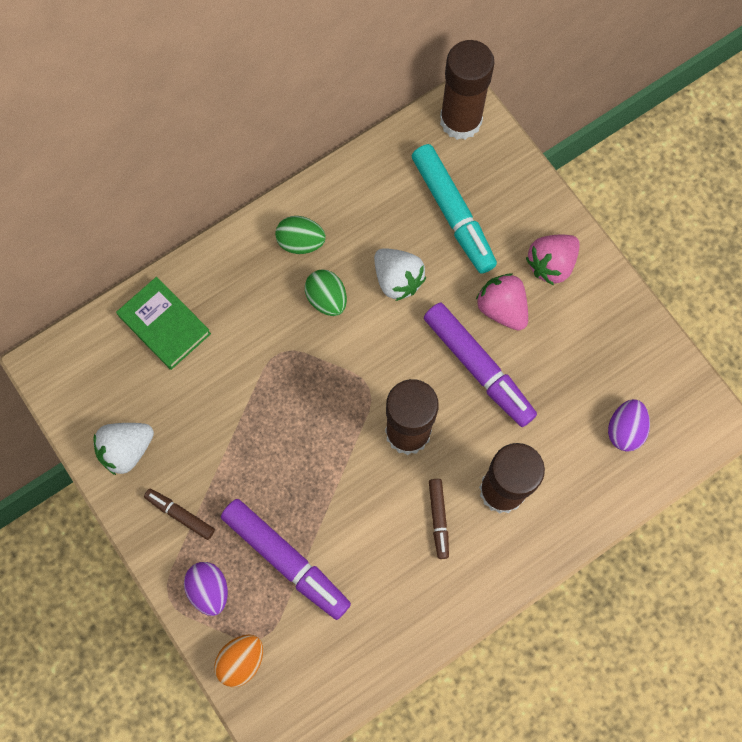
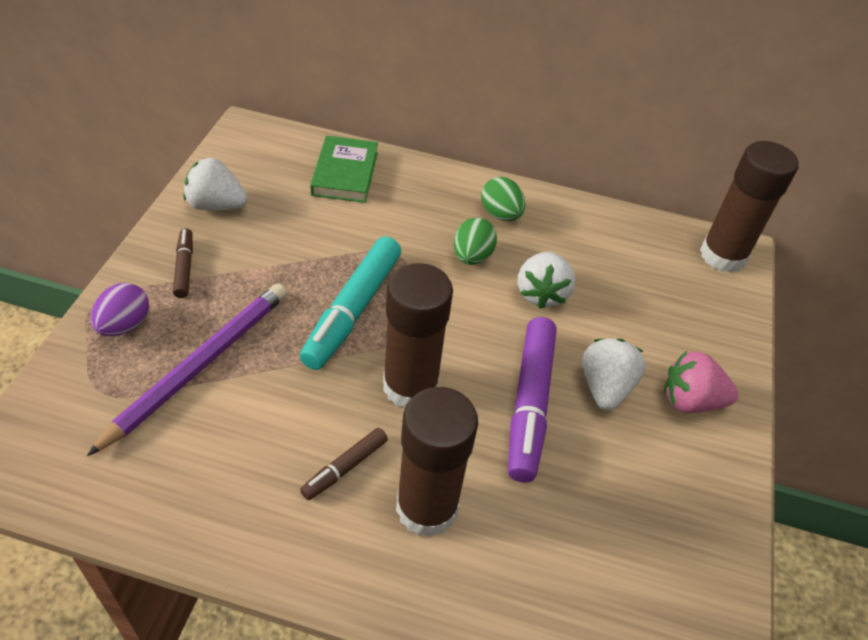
camera: 45 degrees right, 25 degrees down
(241, 660) = (65, 389): orange egg -> none
(286, 560) = (198, 365): purple marker -> purple pencil
(453, 213) = (643, 297): turquoise marker -> turquoise marker (352, 310)
(502, 308) = (605, 387): pink strawberry -> white strawberry
(625, 430) = (607, 589): purple egg -> none

